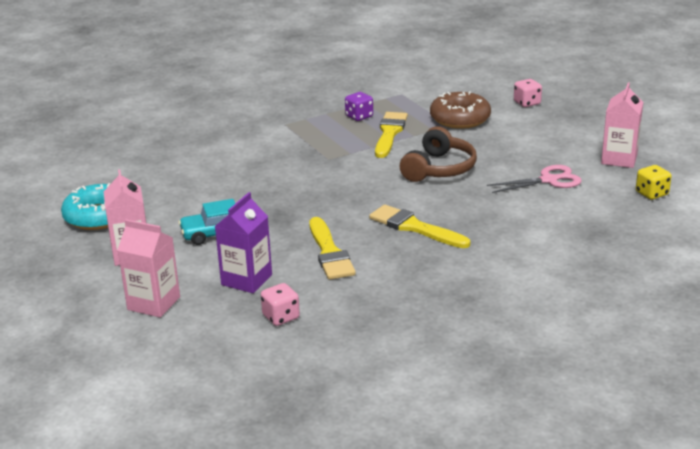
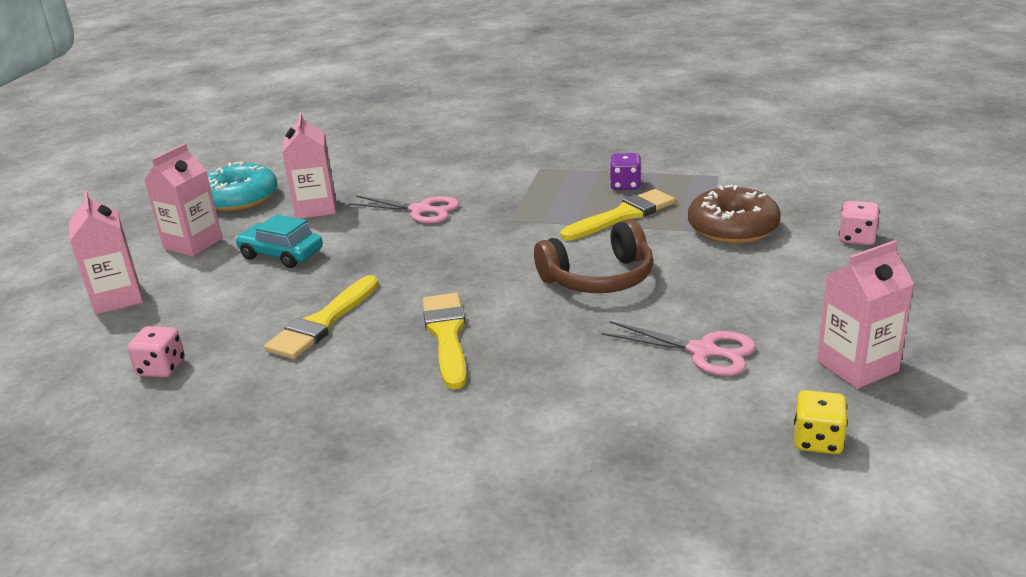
camera: 45 degrees right, 0 degrees up
(177, 200) = (316, 208): none -> pink carton
(246, 280) = (213, 313): purple carton -> none
(257, 174) = (421, 210): none -> pink scissors

